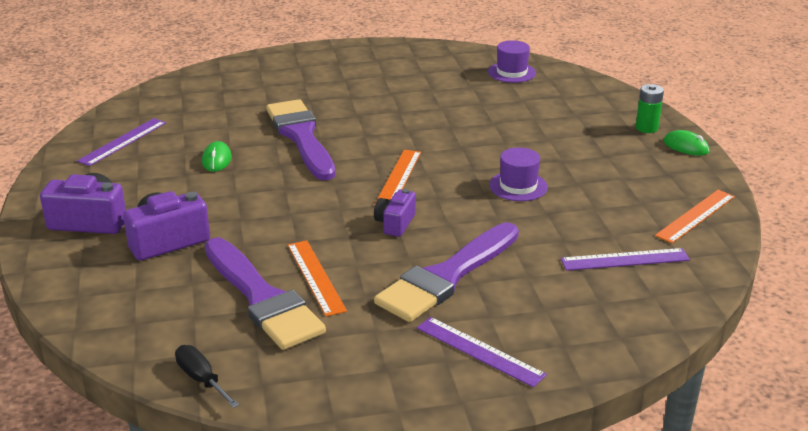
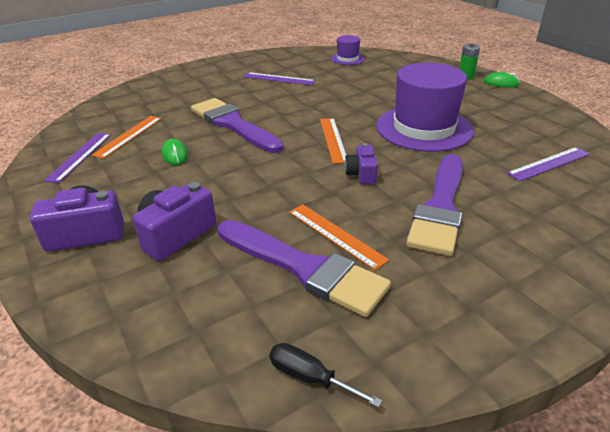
camera: 20 degrees left, 5 degrees up
(480, 351) = (529, 266): purple ruler -> purple ruler (279, 79)
(518, 186) = (424, 128): purple hat -> purple hat, size x2.10
(696, 216) = (557, 124): orange ruler -> orange ruler (128, 136)

